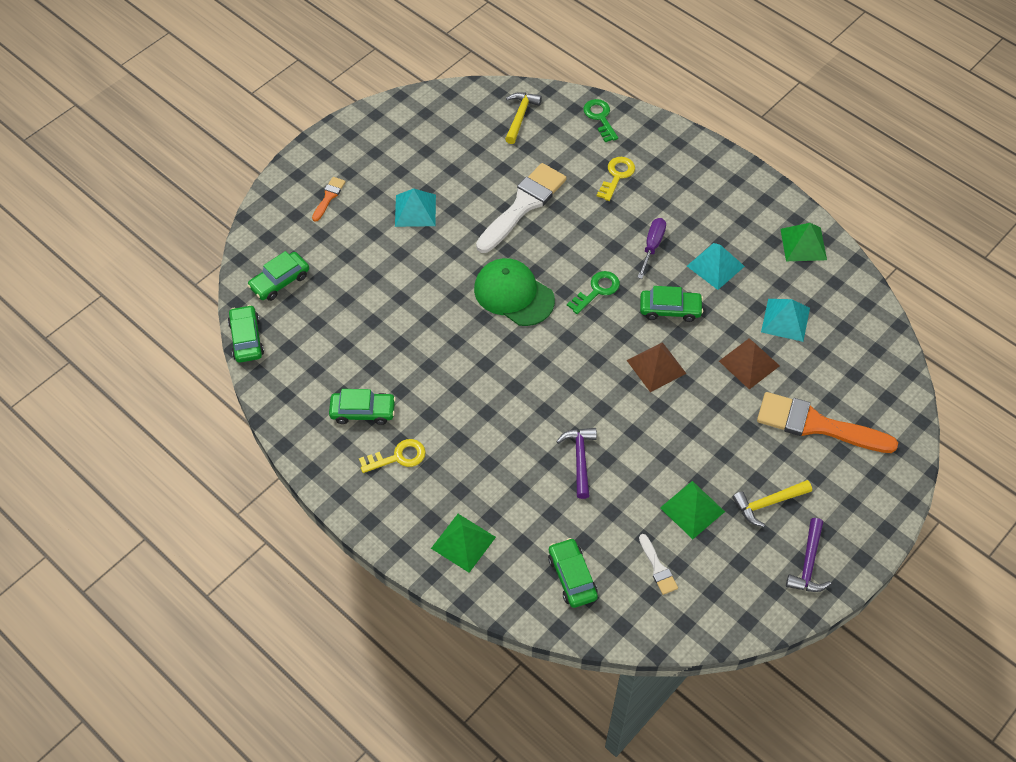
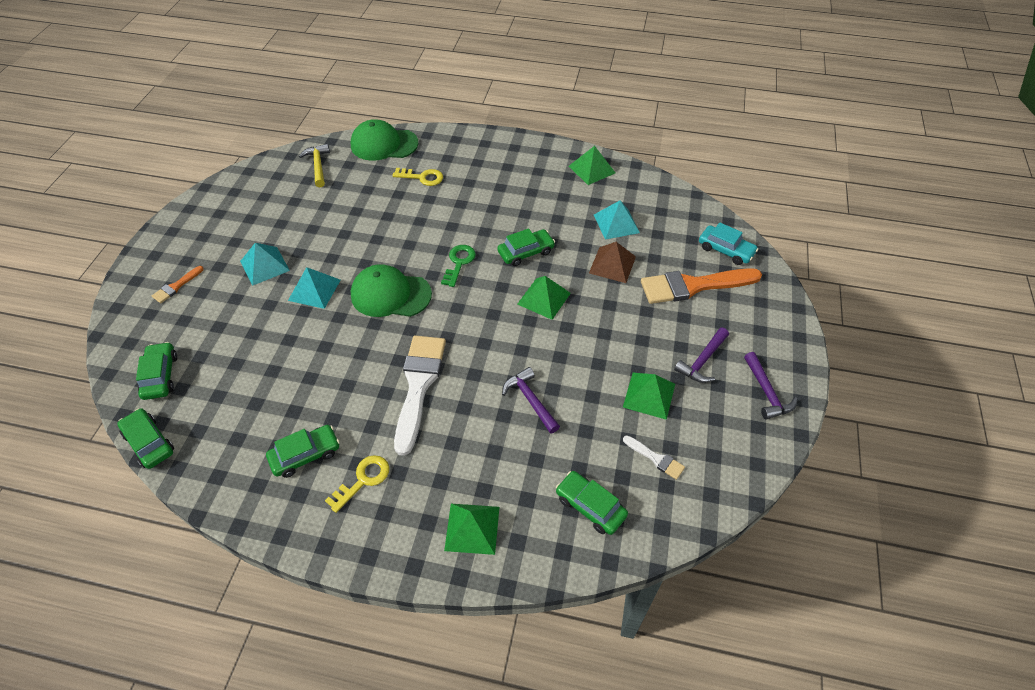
camera: 30 degrees left, 5 degrees down
(279, 281) = (160, 376): green car -> green car turned 150 degrees clockwise
(329, 197) = (176, 286): orange brush -> orange brush turned 135 degrees counterclockwise
(523, 205) = (358, 226): white brush -> white brush (418, 385)
(600, 118) = (384, 144): green key -> green cap
(617, 176) = (422, 177): yellow key -> yellow key turned 105 degrees clockwise
(652, 246) = (482, 214): purple screwdriver -> none
(656, 366) = (544, 298): brown pyramid -> green pyramid
(715, 266) = (539, 208): turquoise pyramid -> turquoise pyramid (314, 290)
(768, 503) = (702, 361): yellow hammer -> purple hammer
(881, 403) = (725, 250): none -> turquoise car

